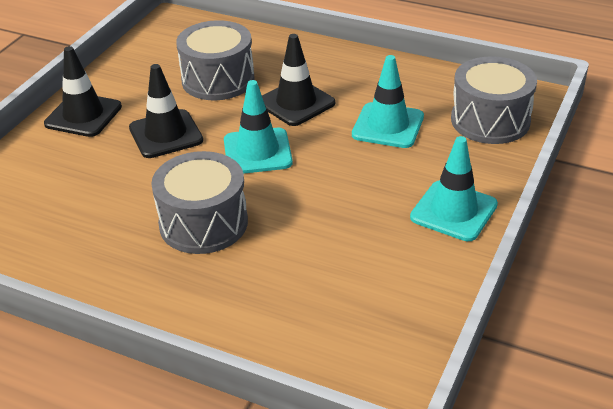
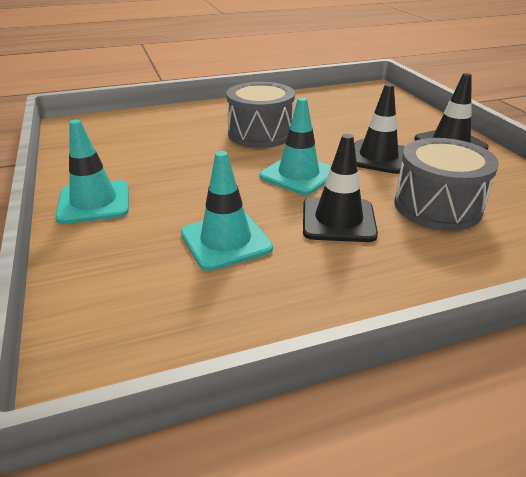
camera: 135 degrees right, 5 degrees down
(490, 120) = (118, 303): grey drum -> none

